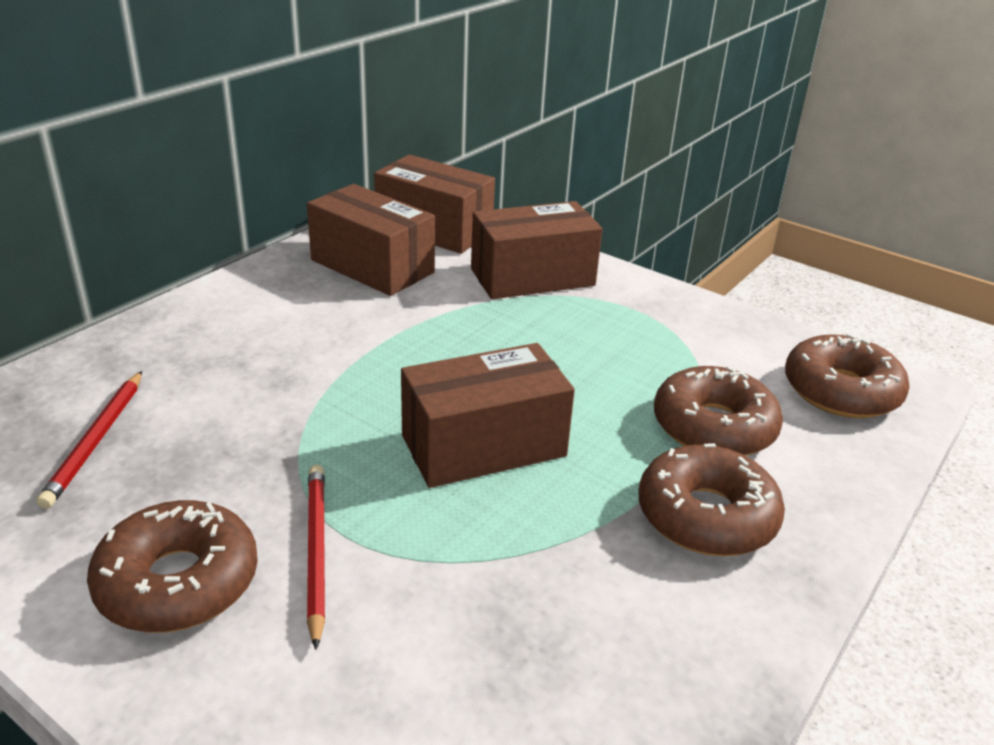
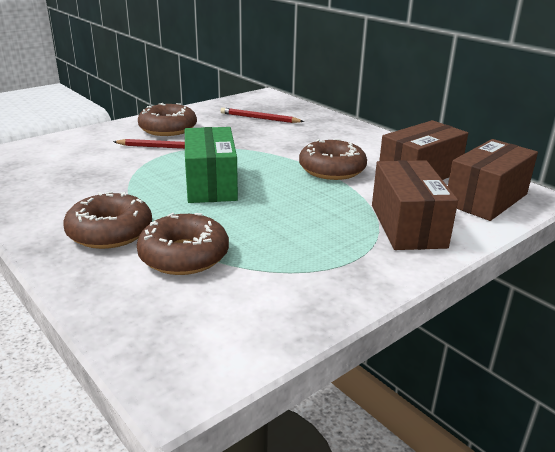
camera: 105 degrees right, 5 degrees down
(483, 446) = (211, 184): brown box -> green box
(841, 391) = (193, 333): brown donut -> brown donut (332, 169)

